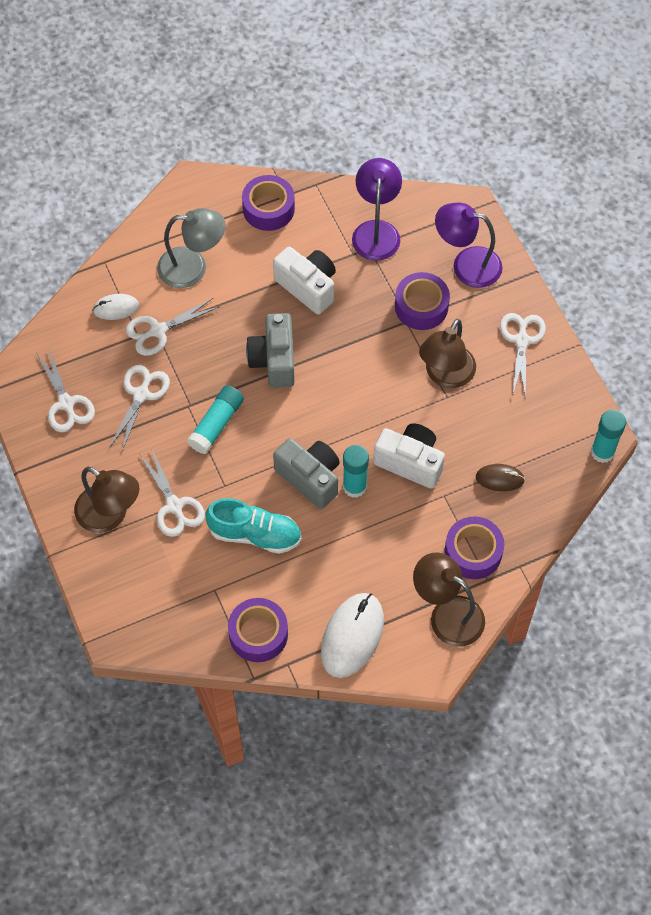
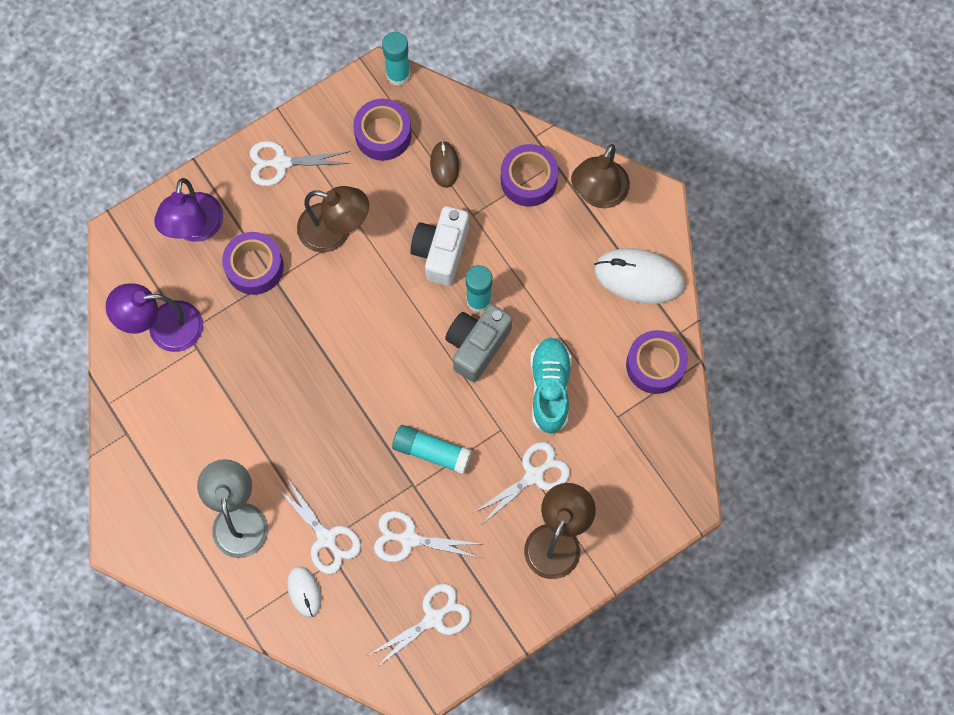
camera: 100 degrees left, 10 degrees up
(268, 209) = (148, 449): purple tape -> purple tape (383, 134)
(274, 360) = (344, 407): grey camera -> none
(308, 287) = (246, 388): white camera -> none

